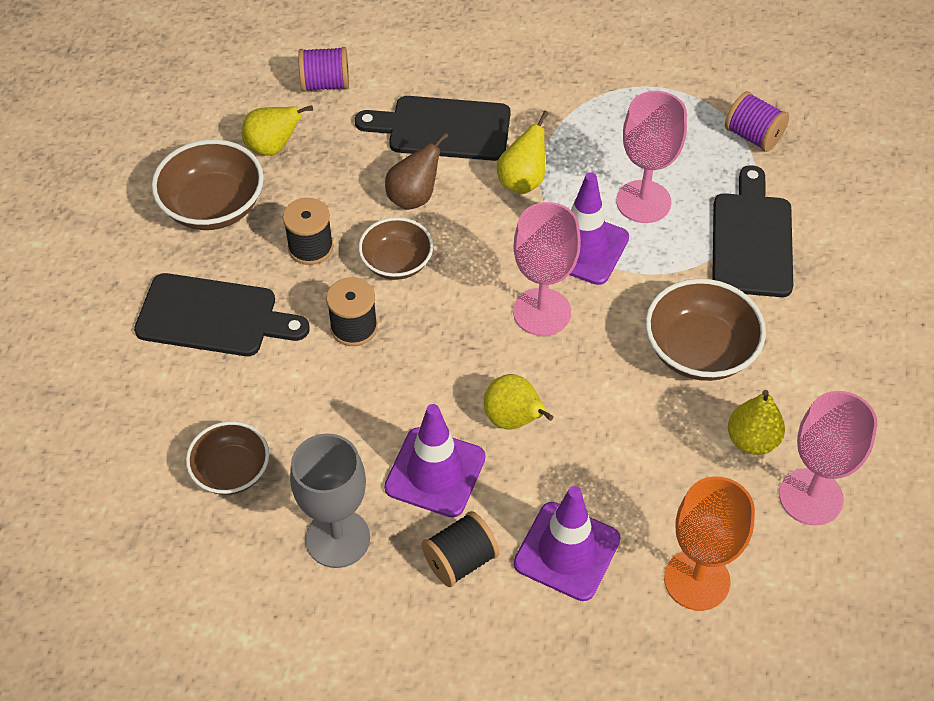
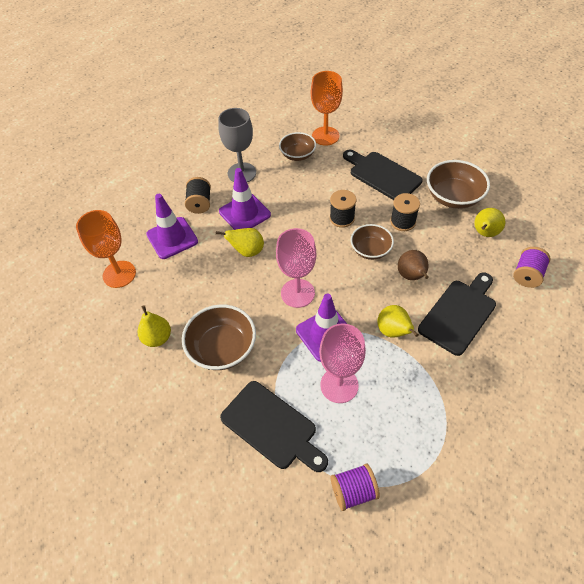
camera: 125 degrees right, 0 degrees up
(149, 452) = (325, 136): none -> orange goblet
(213, 317) = (382, 175): black cutting board -> black cutting board turned 90 degrees clockwise
(810, 497) = (110, 343): pink goblet -> none

